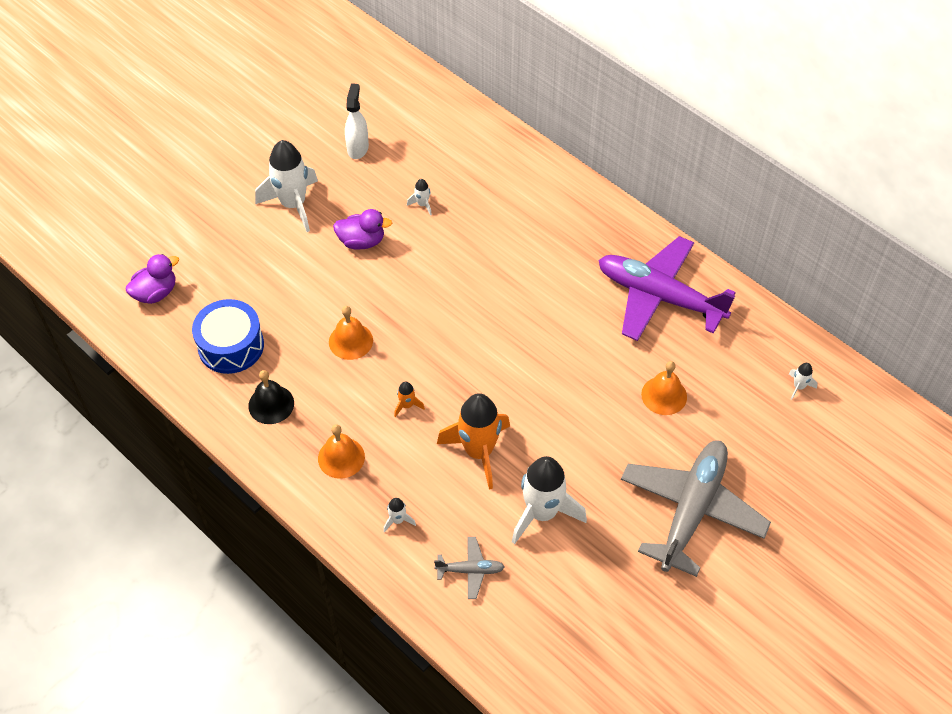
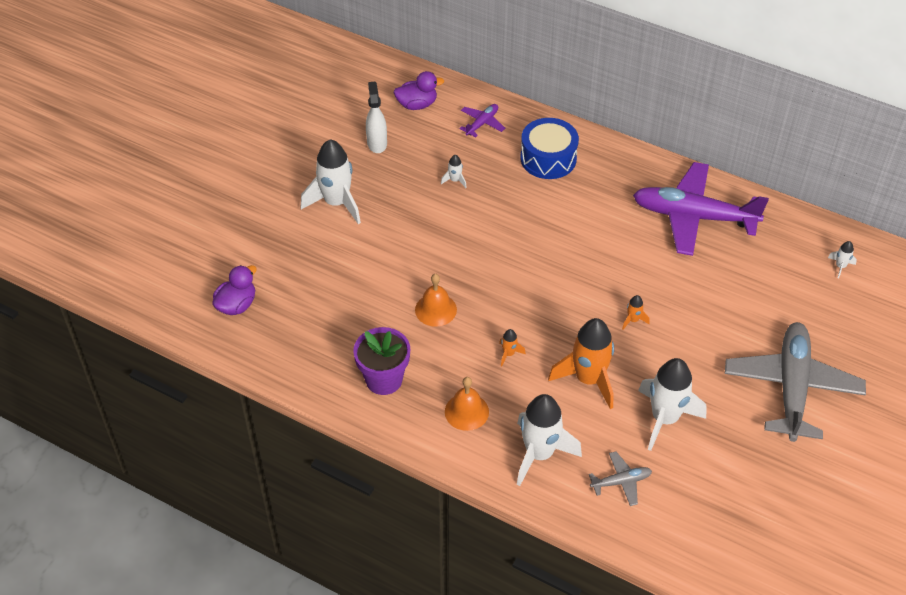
camera: 15 degrees left, 5 degrees down
(231, 346) = (326, 337): blue drum -> blue drum (548, 158)
(271, 404) = (384, 379): black bell -> purple flower pot
(362, 241) = (412, 222): purple duck -> purple duck (417, 104)
(398, 520) = (539, 454): white rocket -> white rocket, size x2.39
(474, 147) = (482, 123): none -> purple plane
(550, 397) = (633, 320): none -> orange rocket
(664, 395) = (730, 297): orange bell -> none

